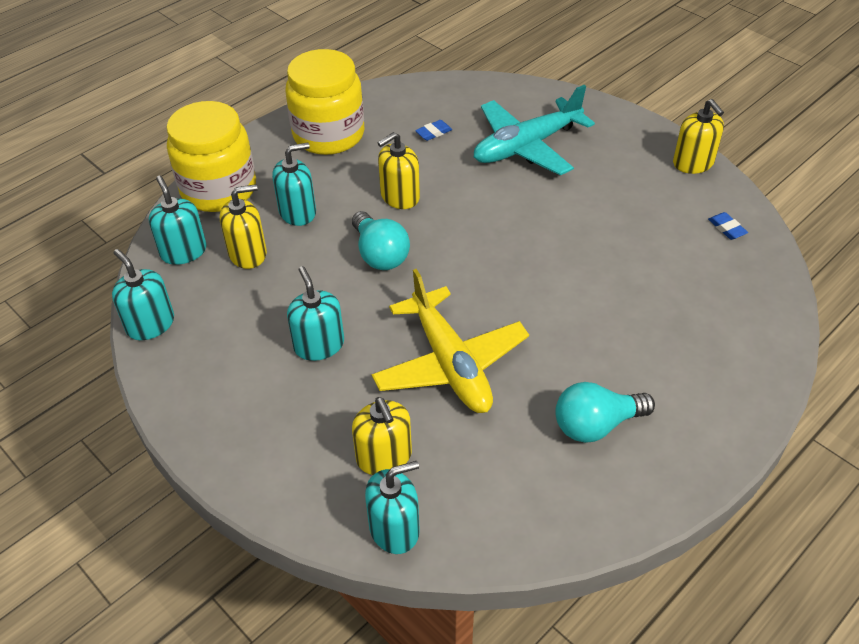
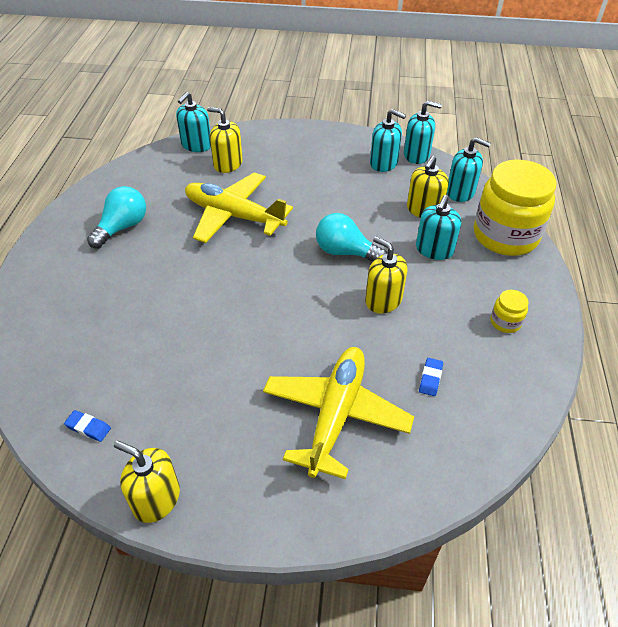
camera: 140 degrees right, 0 degrees up
(319, 345) = (317, 189): turquoise soap dispenser -> turquoise soap dispenser (384, 163)
(328, 135) = (505, 322): yellow jar -> yellow jar, size x0.42
(400, 196) = (383, 300): yellow soap dispenser -> yellow soap dispenser turned 60 degrees counterclockwise
(526, 146) = (336, 415): turquoise plane -> yellow plane

